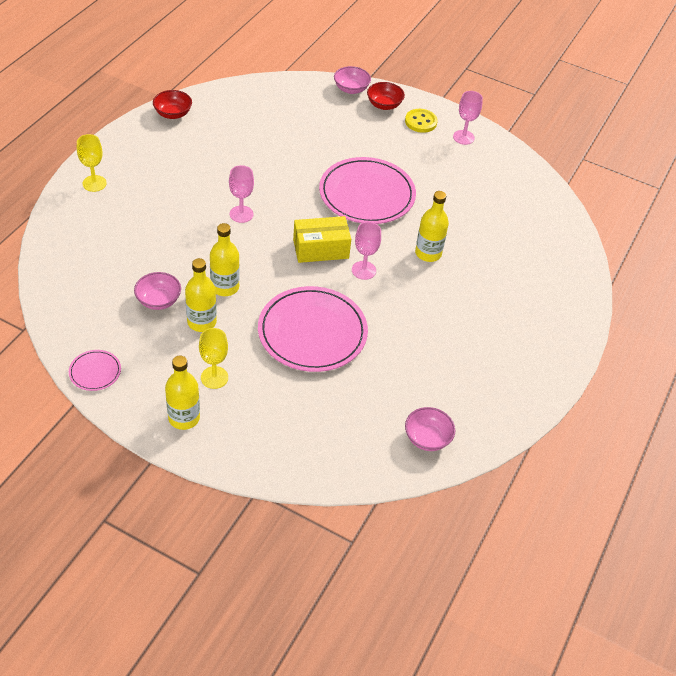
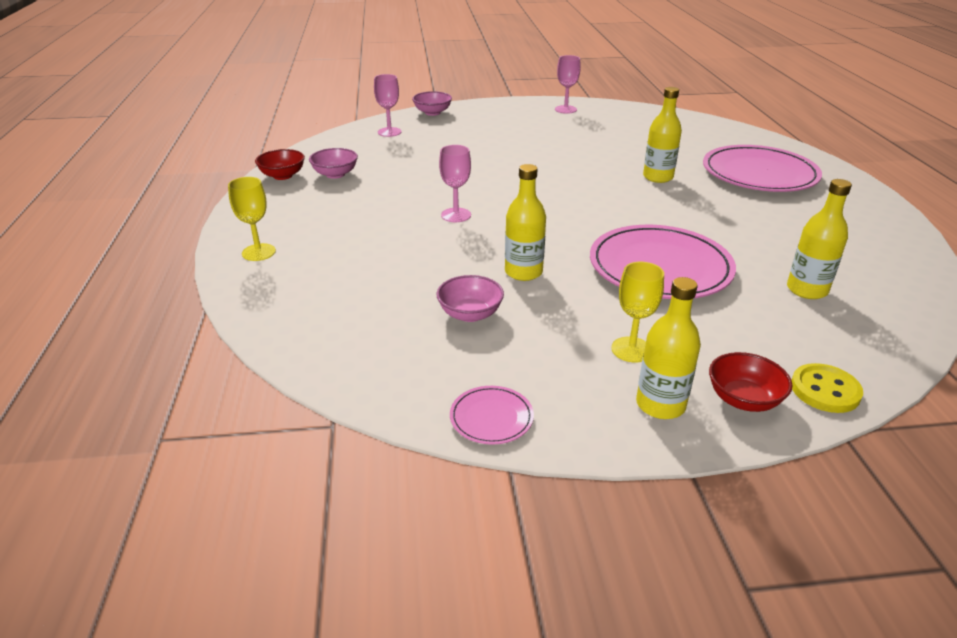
camera: 30 degrees left, 15 degrees down
(202, 322) = (544, 310): yellow bottle -> yellow bottle (807, 290)
(321, 249) = (568, 209): yellow box -> none
(363, 270) = (627, 207): pink goblet -> pink goblet (389, 132)
(367, 194) = (547, 163): pink plate -> pink plate (759, 174)
(384, 105) = (474, 112): red bowl -> red bowl (743, 399)
(420, 122) = (519, 112): yellow button -> yellow button (825, 390)
(427, 438) = (887, 293): pink bowl -> pink bowl (335, 174)

